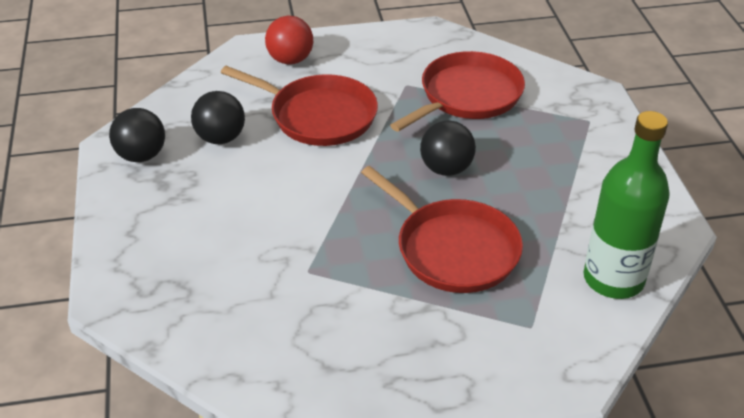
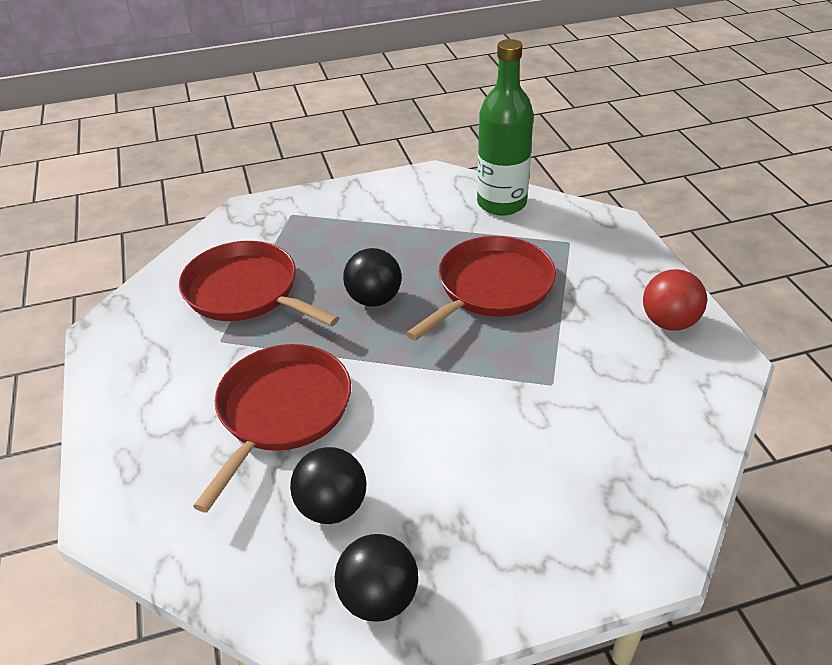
camera: 95 degrees left, 0 degrees up
(290, 60) = (148, 460): red ball -> red ball (669, 322)

